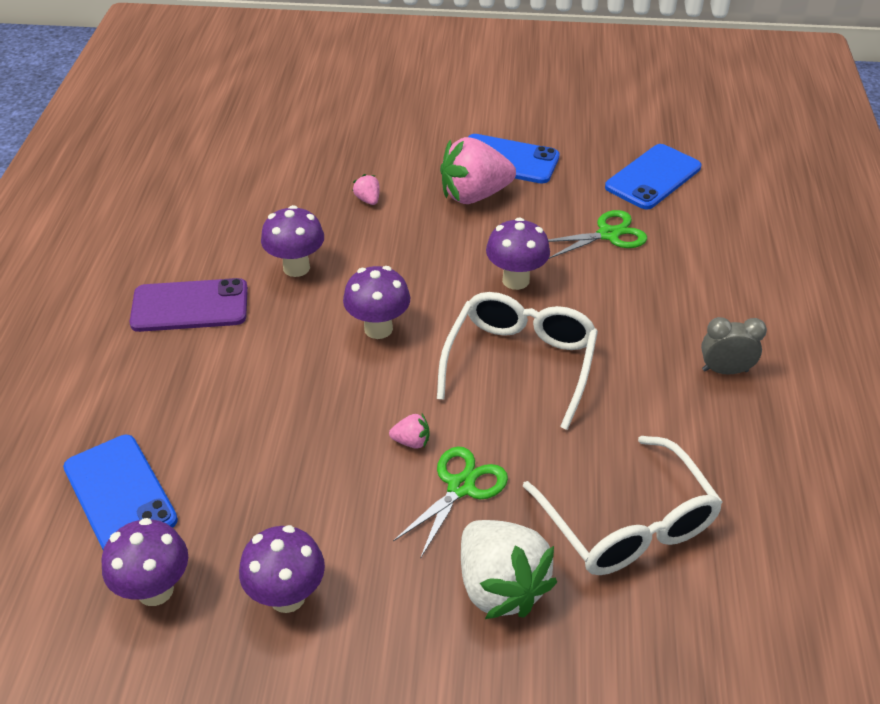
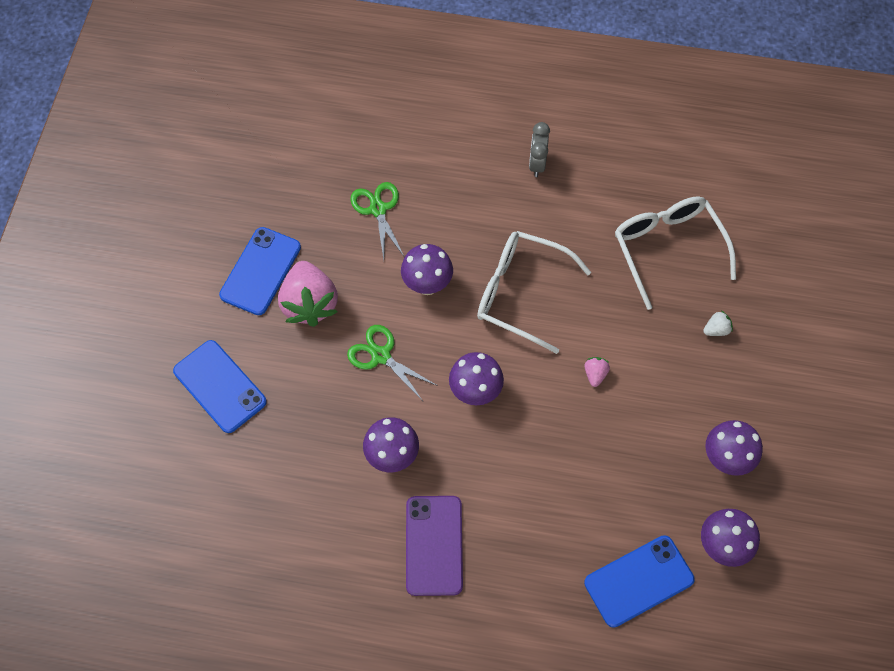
camera: 85 degrees left, 20 degrees up
(368, 200) = (303, 393): pink strawberry -> none
(461, 487) = (637, 345): green scissors -> green scissors (381, 356)
(500, 586) = (716, 330): white strawberry -> white strawberry, size x0.42
(627, 523) = (668, 249): white glasses -> white glasses turned 90 degrees counterclockwise
(653, 177) = (306, 162): blue phone -> blue phone (220, 386)

